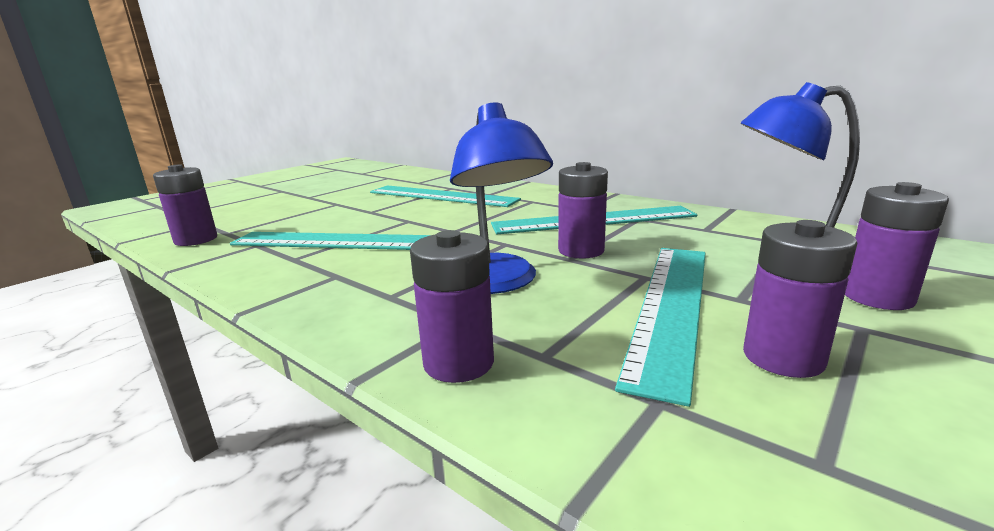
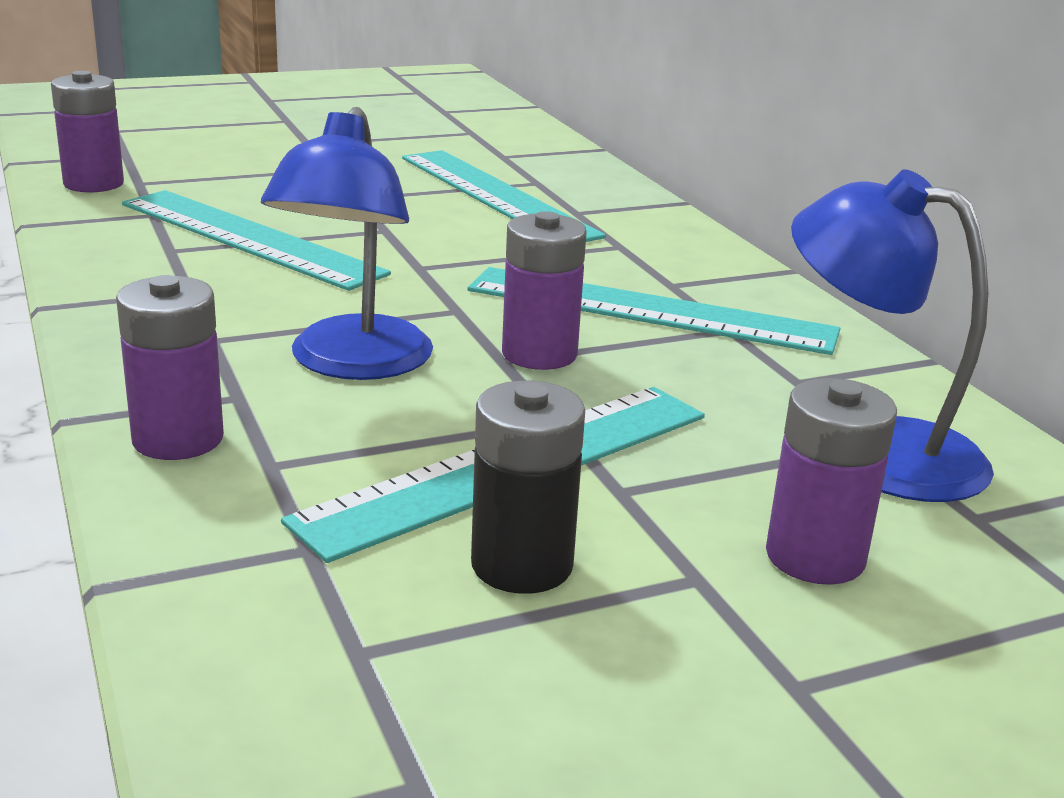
camera: 25 degrees right, 5 degrees up
(783, 357) = (522, 565): purple battery -> black battery

